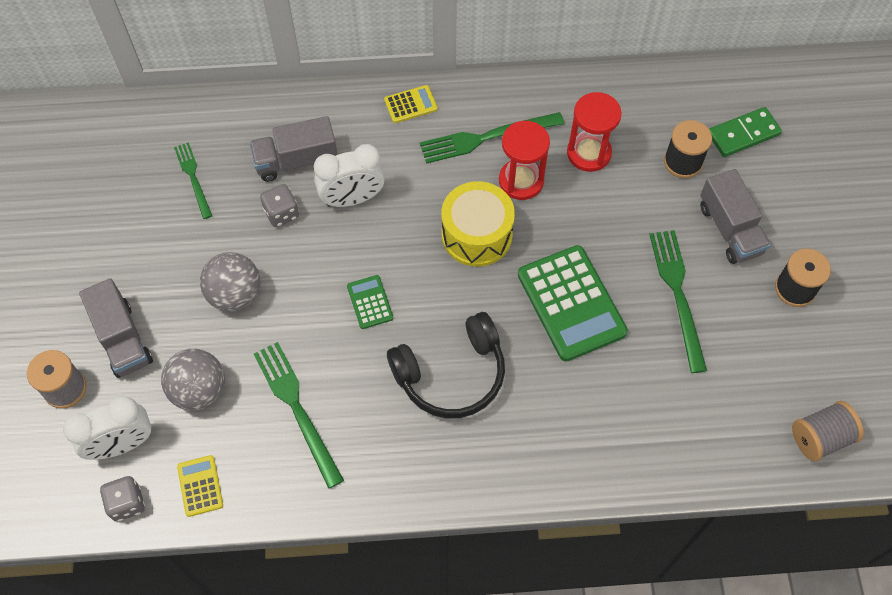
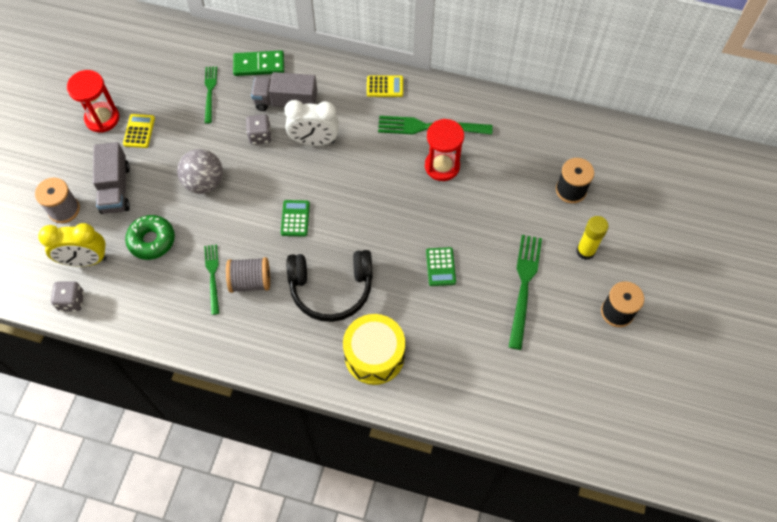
camera: 20 degrees right, 0 degrees up
(122, 444) = (85, 260): white clock -> yellow clock
(199, 390) = (152, 240): grey ball -> green donut
(200, 486) = (125, 307): yellow calculator -> yellow calculator (139, 131)
(297, 409) = (213, 276): green fork -> green fork, size x0.62
(476, 235) = (392, 195): yellow drum -> yellow drum (374, 355)
(571, 303) = (440, 267): green calculator -> green calculator, size x0.47
(589, 153) = (501, 161): red hourglass -> red hourglass (102, 118)
(729, 229) = (585, 251): grey truck -> yellow glue stick
(743, 134) = (627, 183): green domino -> green domino (259, 65)
(820, 438) = (588, 429): grey spool -> grey spool (250, 281)

